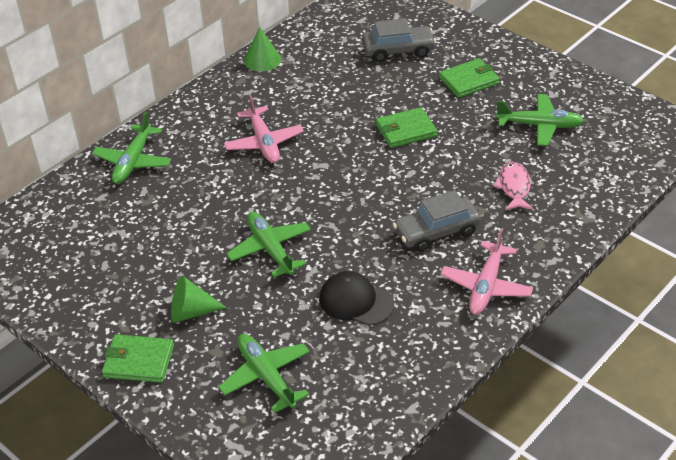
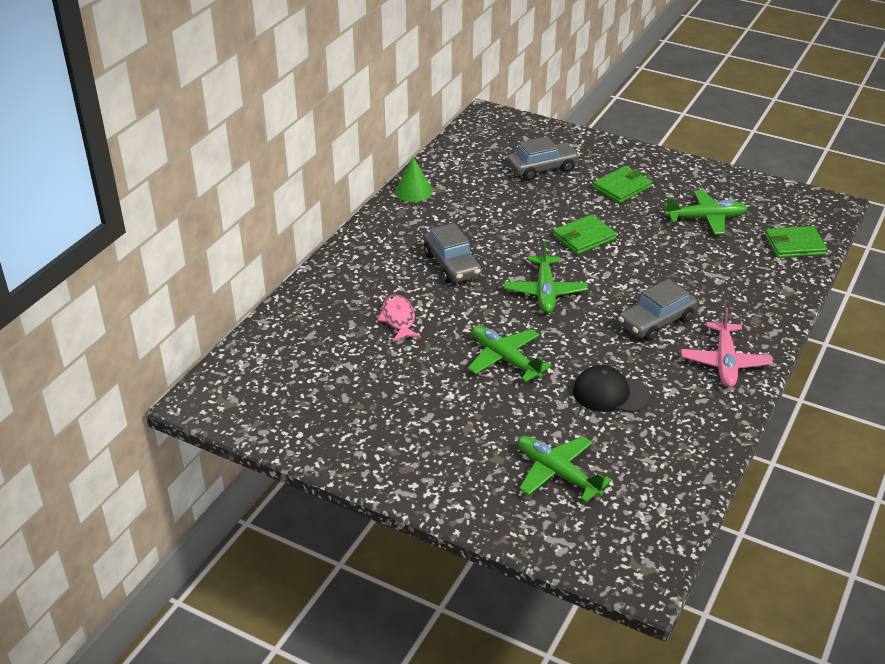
camera: 15 degrees left, 5 degrees down
(133, 162) = (328, 298): green plane -> green plane (545, 292)
(138, 361) = (423, 479): green wallet -> green wallet (794, 245)
(191, 312) = (454, 426): green cone -> none
(264, 143) = (452, 265): pink plane -> grey car
(514, 187) = (708, 274): pink fish -> pink fish (398, 319)

